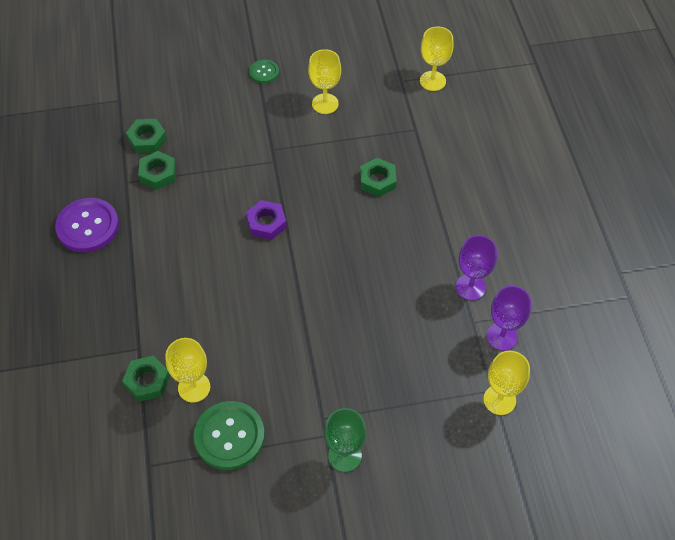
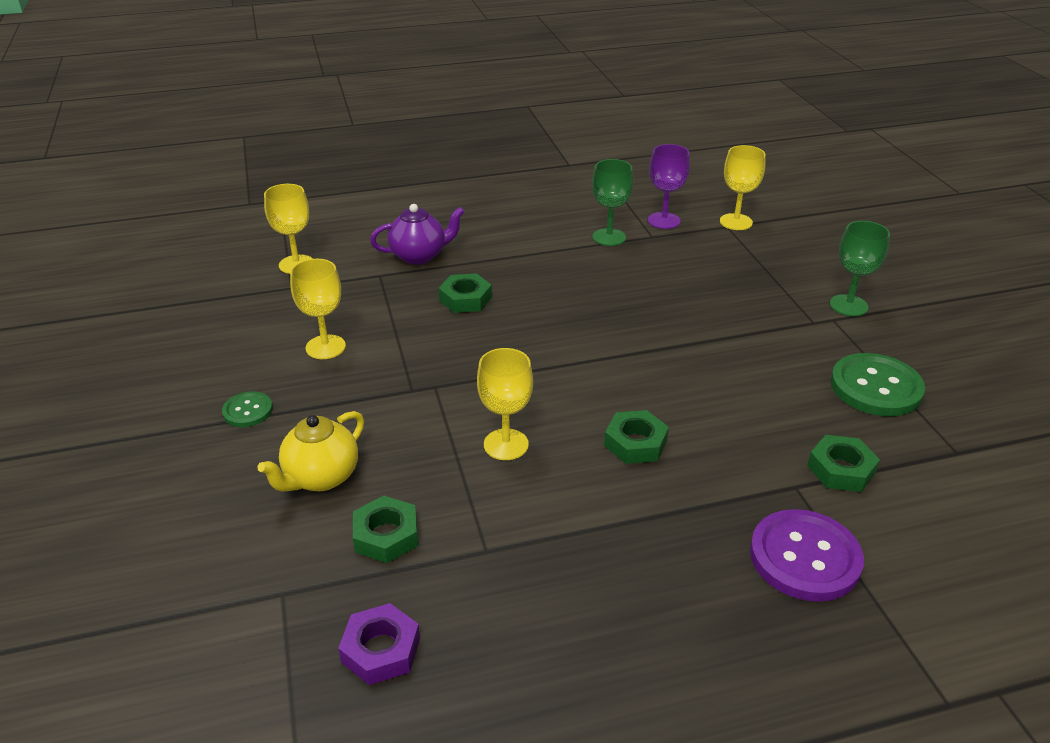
camera: 95 degrees left, 20 degrees down
(88, 226) = (590, 586): purple button -> purple button (805, 557)
(158, 173) = (464, 510): green nut -> green nut (635, 443)
(194, 387) = (827, 424): yellow goblet -> yellow goblet (506, 444)
(198, 109) = (320, 478): none -> yellow teapot
(266, 223) = (548, 384): purple nut -> purple nut (381, 650)
(442, 153) = (419, 256): none -> purple teapot
(470, 287) = (609, 237): purple goblet -> green goblet

